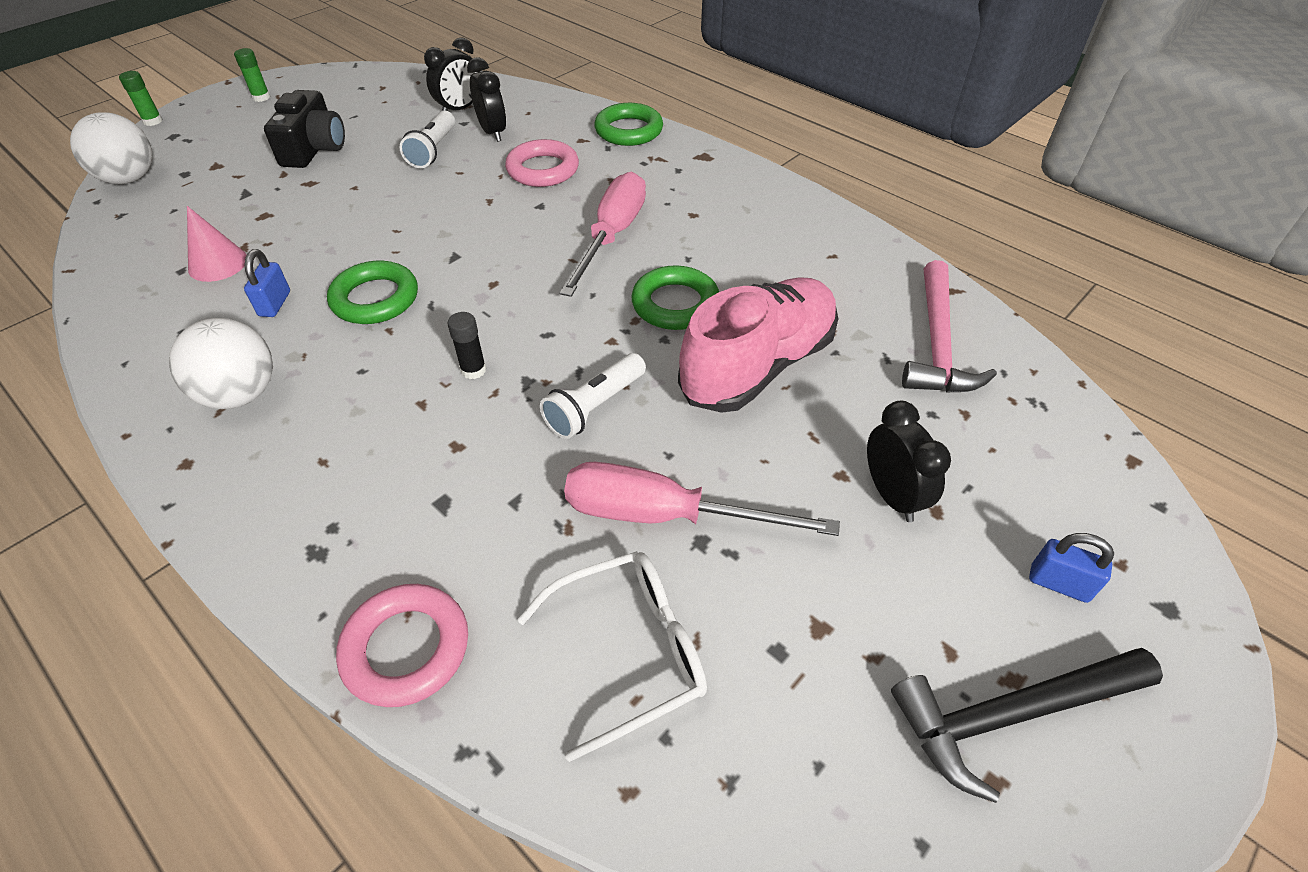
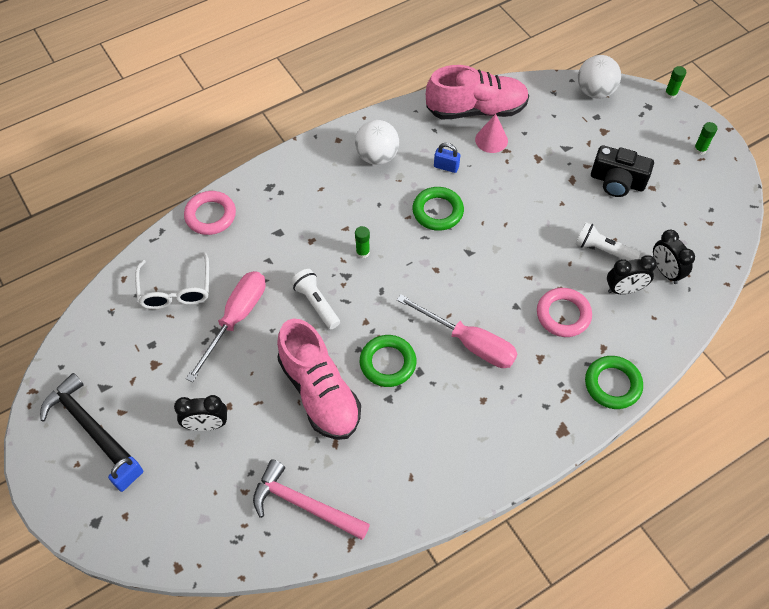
camera: 105 degrees right, 10 degrees up
(140, 289) = (476, 110): none -> pink shoe
(473, 370) = (362, 252): black glue stick -> green glue stick
(1011, 714) = (86, 422): black hammer -> black hammer turned 45 degrees counterclockwise

